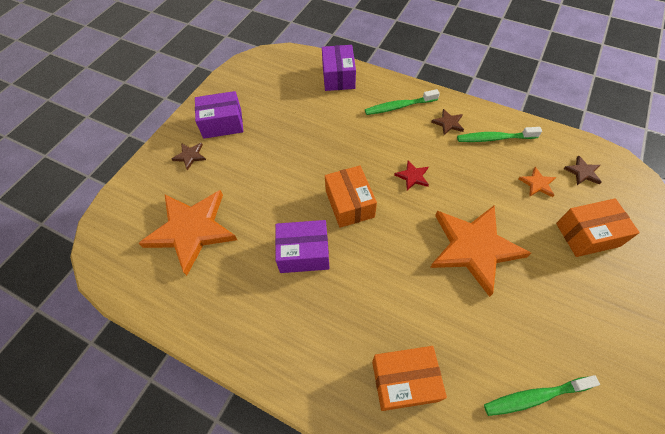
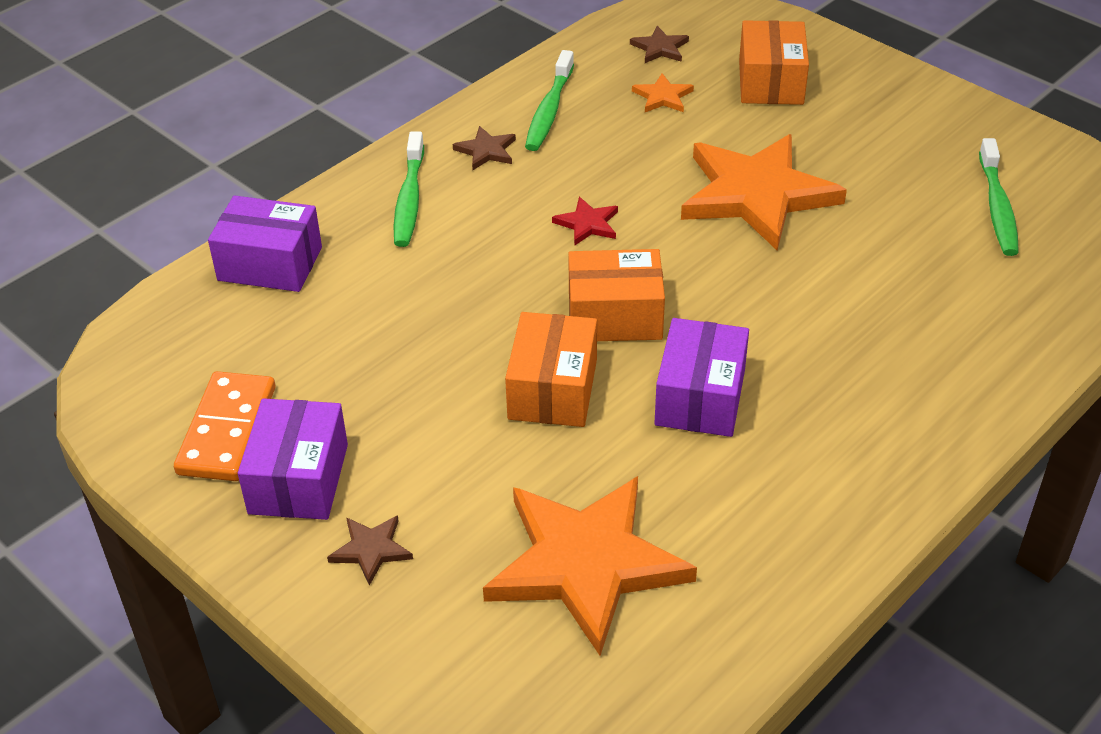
camera: 75 degrees left, 15 degrees down
(243, 96) = (227, 430): none -> orange domino
(404, 381) = (956, 324): orange box -> orange box (552, 389)

